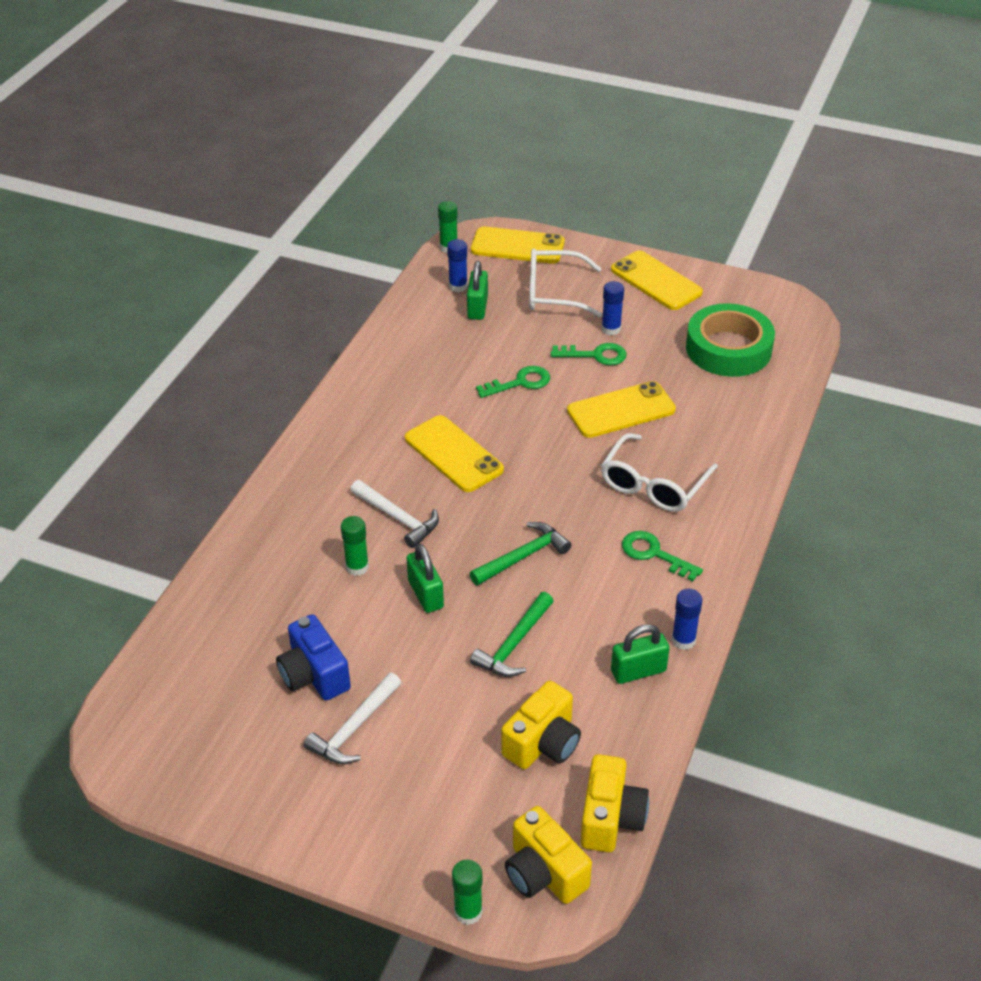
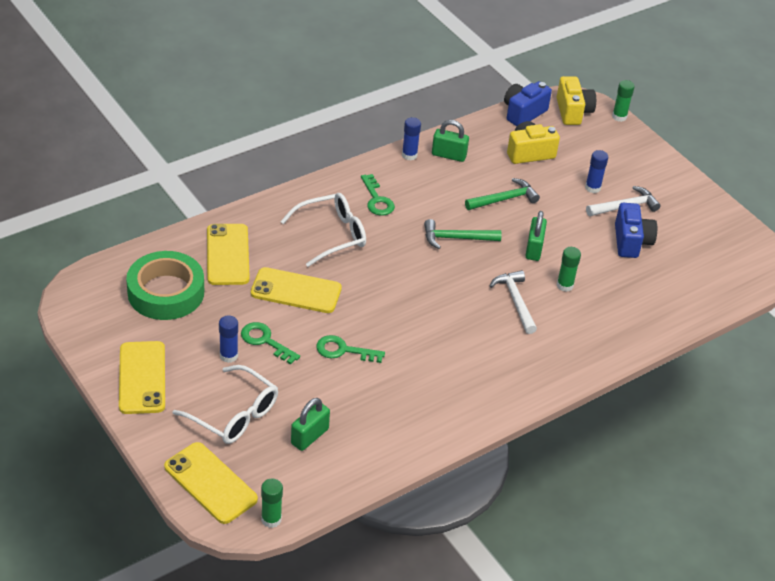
camera: 150 degrees left, 0 degrees up
(453, 454) = (441, 323): yellow phone -> yellow phone (227, 255)
(458, 286) = (304, 468): blue glue stick -> blue glue stick (592, 188)
(610, 818) = (523, 113): yellow camera -> blue camera

